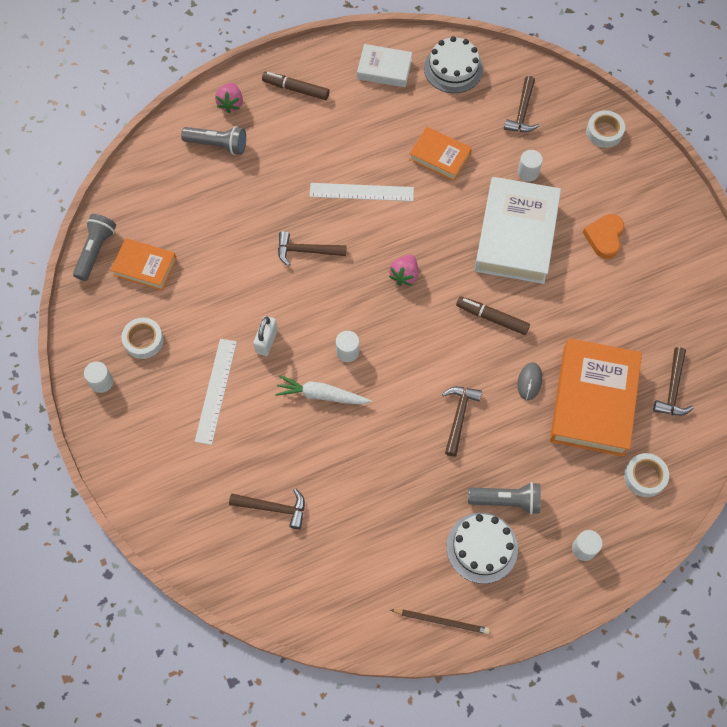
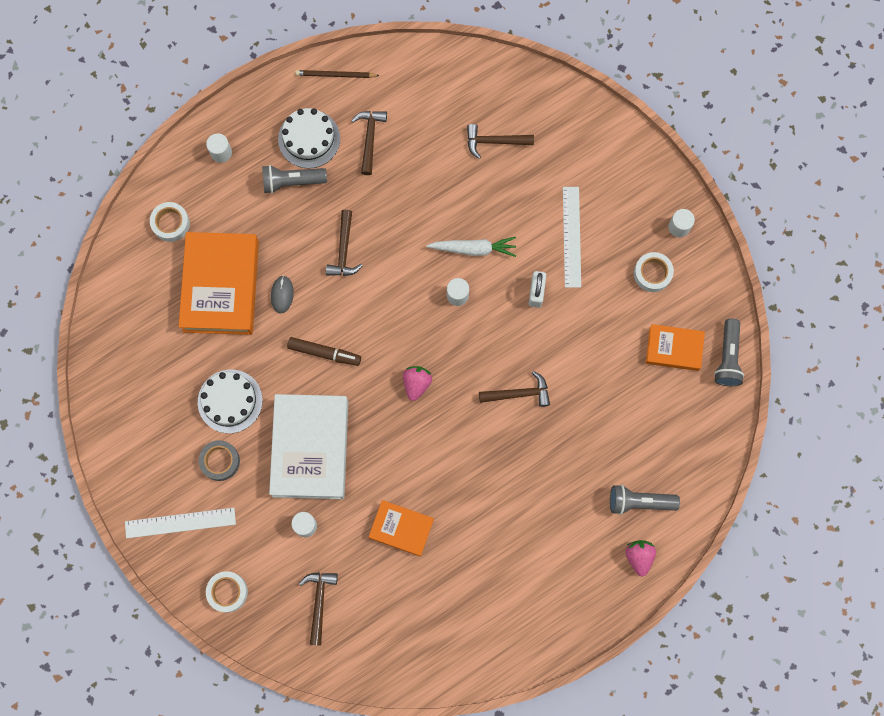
camera: 170 degrees right, 10 degrees up
(296, 89) = (572, 589): brown marker -> none
(361, 192) = (476, 471): white ruler -> white ruler (180, 522)
(384, 69) = (480, 634): white book -> none
(453, 68) = (402, 648): white cake -> white cake (230, 401)
(604, 237) = (220, 461): orange heart -> grey tape
(672, 389) = (147, 310): brown hammer -> brown hammer (369, 139)

